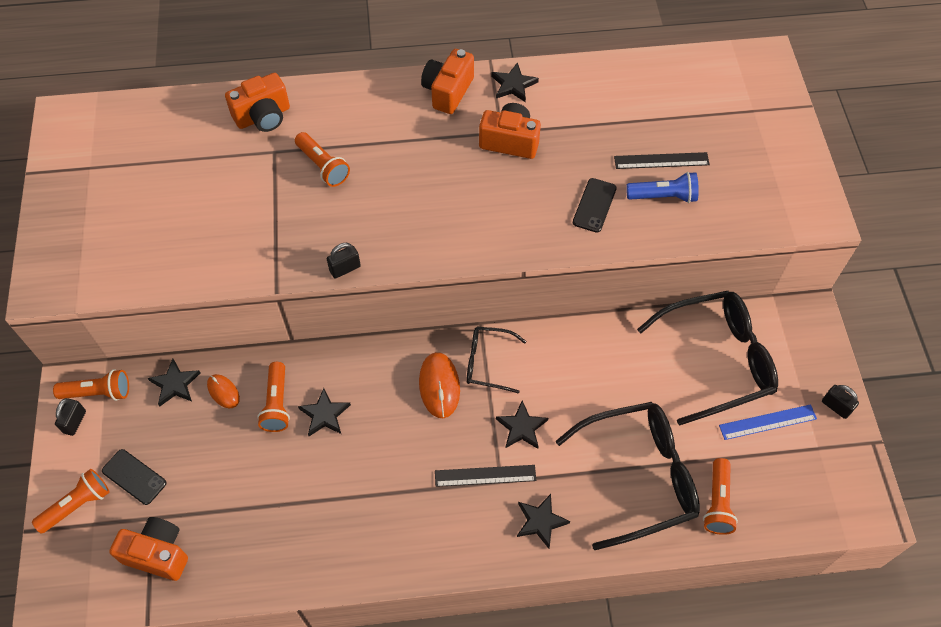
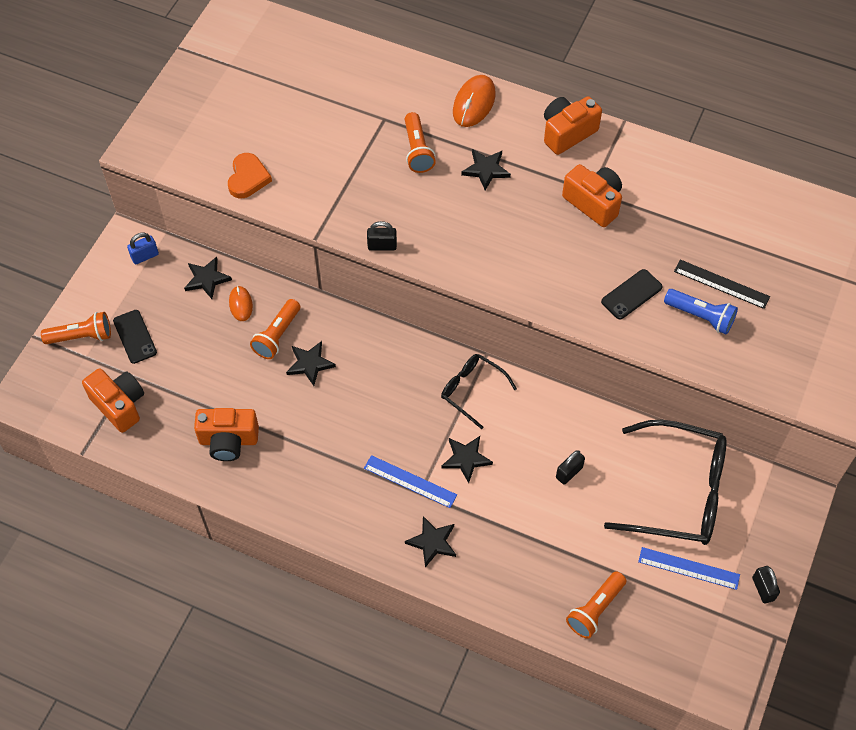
camera: 30 degrees right, 0 degrees up
(75, 422) = (115, 270): black padlock -> black padlock (569, 472)
(98, 392) = (145, 256): orange flashlight -> blue padlock
(174, 266) = (248, 178): none -> orange heart
(263, 116) = (394, 84): orange camera -> orange camera (228, 441)
(439, 386) = (418, 389): orange mouse -> orange mouse (474, 103)
(485, 475) = (410, 481): black ruler -> blue ruler
(513, 85) = (631, 153): black star -> black star (486, 170)
(639, 476) = (541, 551): black glasses -> none

